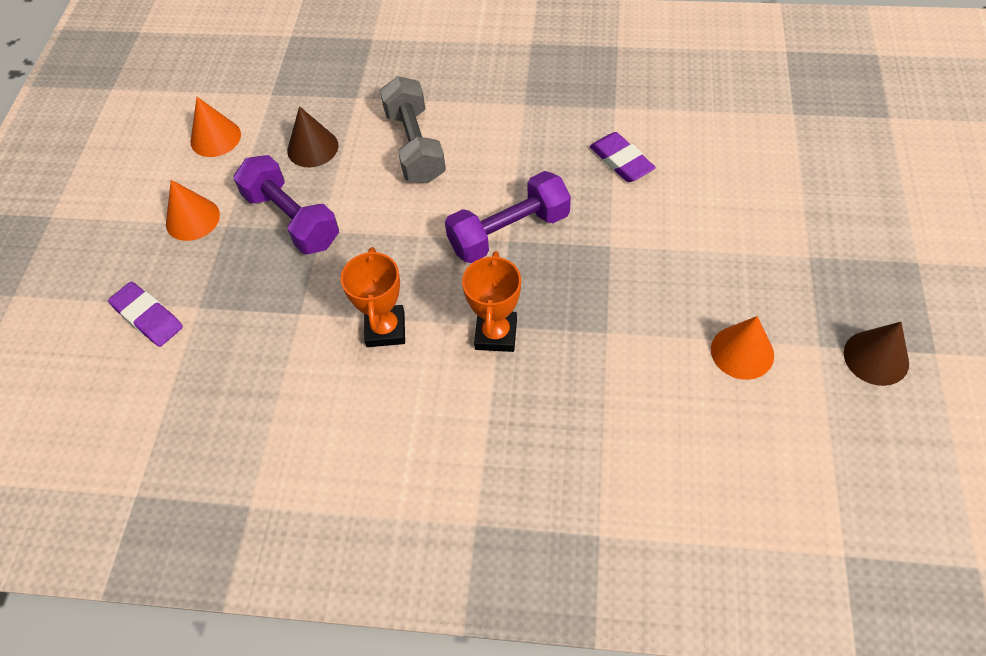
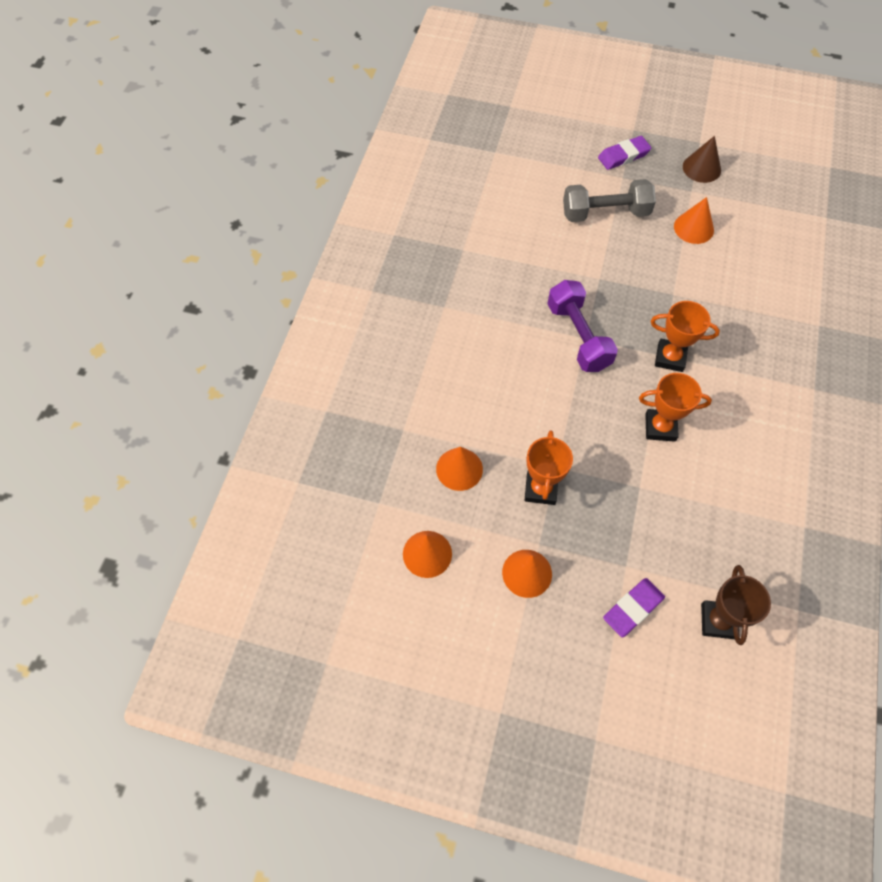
camera: 85 degrees left, 5 degrees up
(127, 403) = (718, 621): none -> brown trophy
(292, 219) = (541, 489): purple dumbbell -> orange trophy
(312, 148) = (459, 469): brown cone -> orange cone
(415, 146) = (474, 389): grey dumbbell -> grey dumbbell (605, 213)
(621, 161) = (520, 256): purple eraser -> purple eraser (623, 156)

